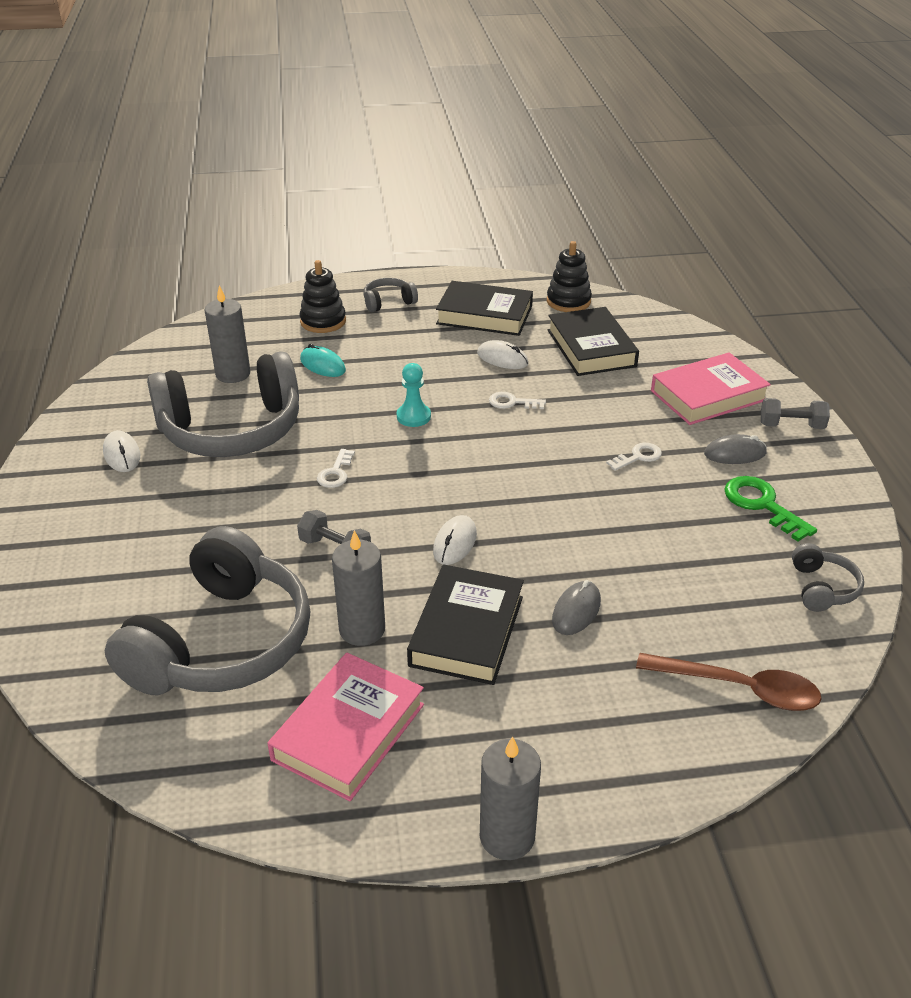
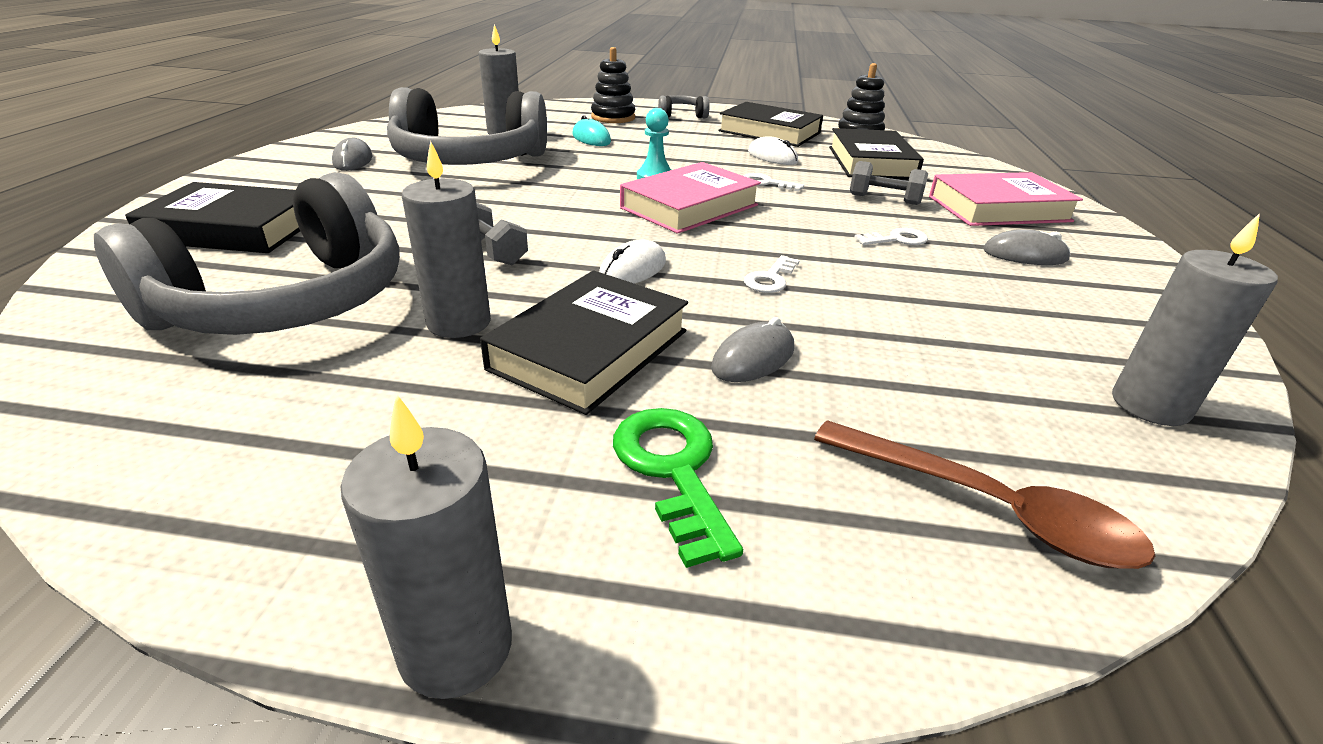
camera: 15 degrees right, 5 degrees down
(102, 575) = (233, 229): none -> black book
(122, 454) = (353, 160): white mouse -> grey mouse
(335, 473) = (543, 200): white key -> white key (770, 279)
(348, 732) = (341, 424): pink book -> pink book (689, 206)
(762, 505) = (1057, 303): green key -> green key (673, 470)
(791, 426) = (1105, 245): grey dumbbell -> grey dumbbell (884, 199)
(822, 588) = (1150, 405): grey headphones -> grey candle

